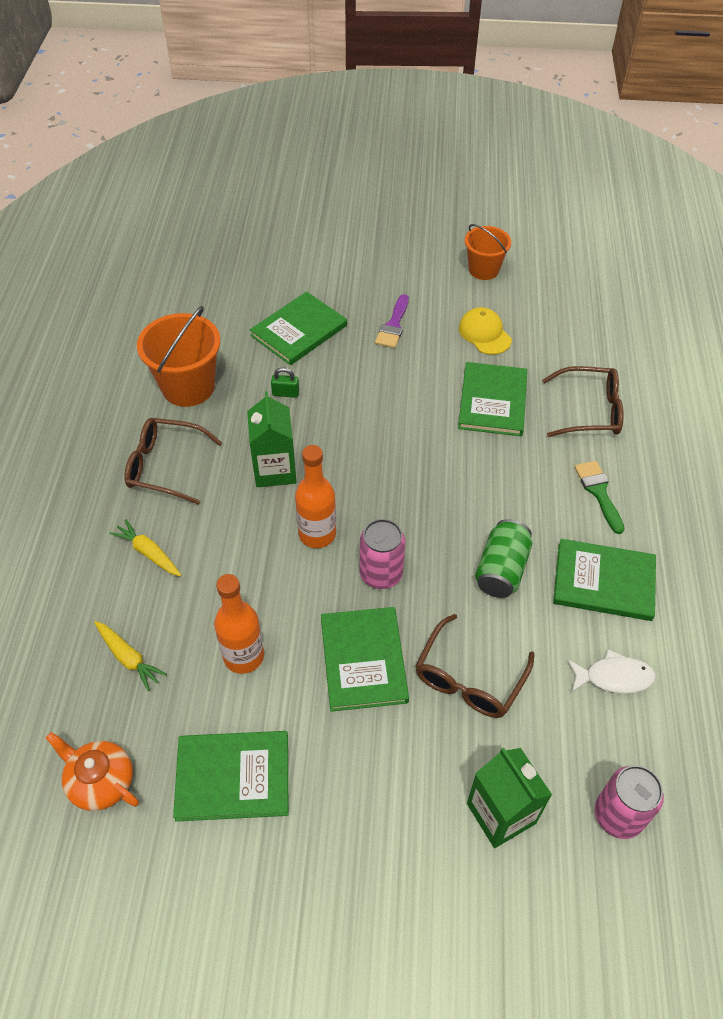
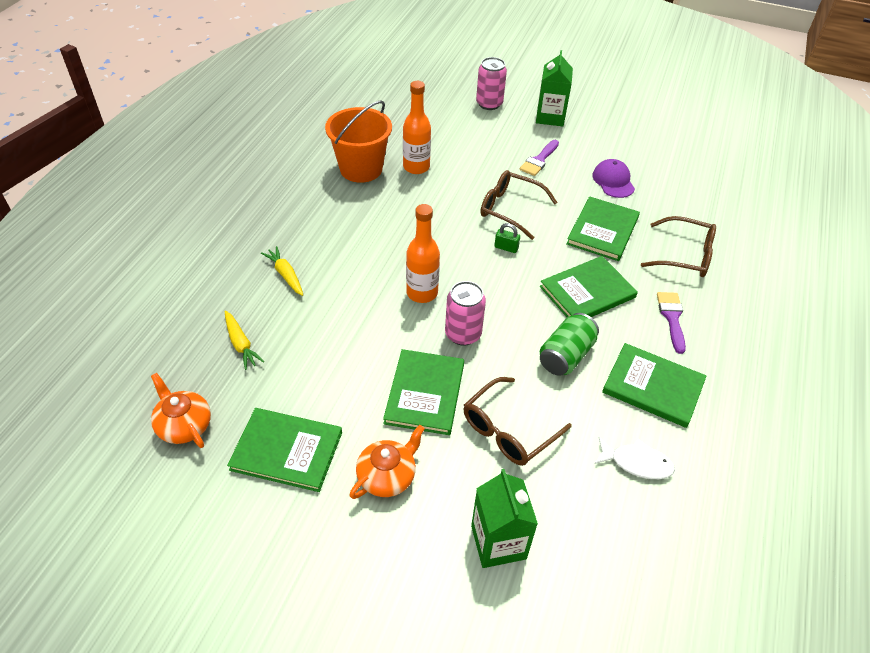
camera: 15 degrees right, 5 degrees down
(165, 466) = (322, 218): brown glasses -> brown glasses (510, 209)
(243, 656) = (329, 365): orange bottle -> orange bottle (416, 167)
(274, 470) = (405, 240): green carton -> green carton (550, 117)
(285, 393) = (435, 189): green padlock -> green padlock (506, 248)
(299, 330) = (462, 148): green book -> green book (587, 292)
(357, 773) = (387, 476): none -> orange teapot
(483, 270) = (628, 136): orange bucket -> none
(484, 334) = (613, 181): yellow cap -> purple cap
(598, 492) = (672, 318): green brush -> purple brush
(618, 815) = (603, 574): pink can -> pink can (489, 104)

